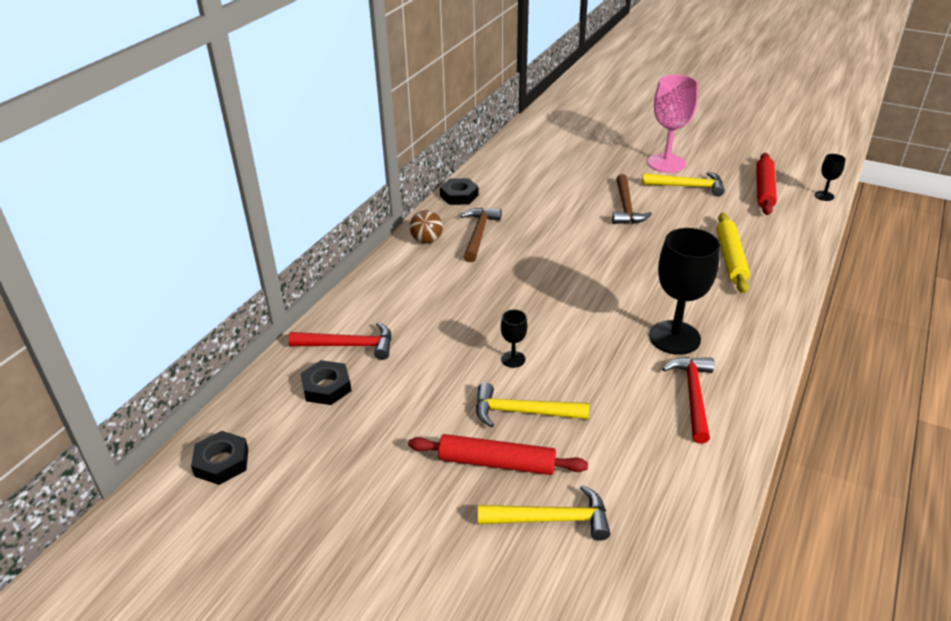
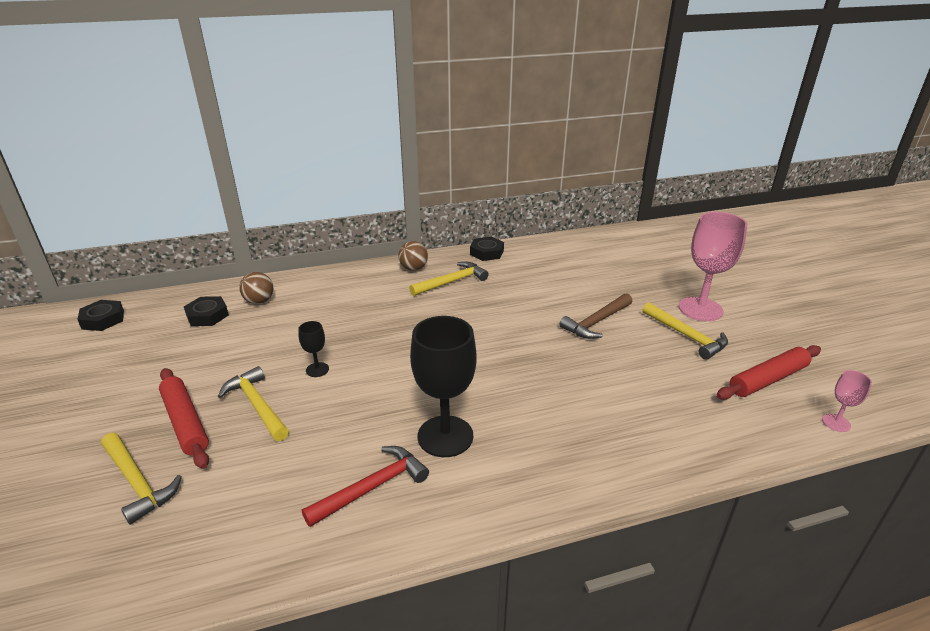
camera: 45 degrees right, 5 degrees down
(349, 345) = (259, 301): red hammer -> brown ball
(479, 234) = (452, 282): brown hammer -> yellow hammer
(730, 258) = (615, 412): yellow rolling pin -> none
(824, 196) = (836, 423): black goblet -> pink goblet

